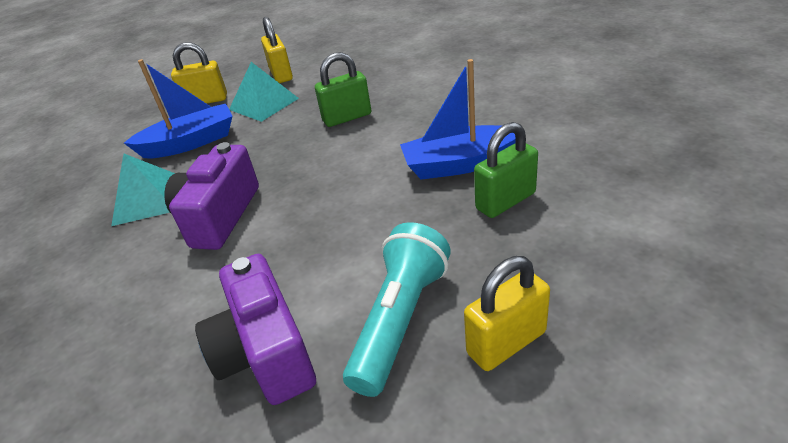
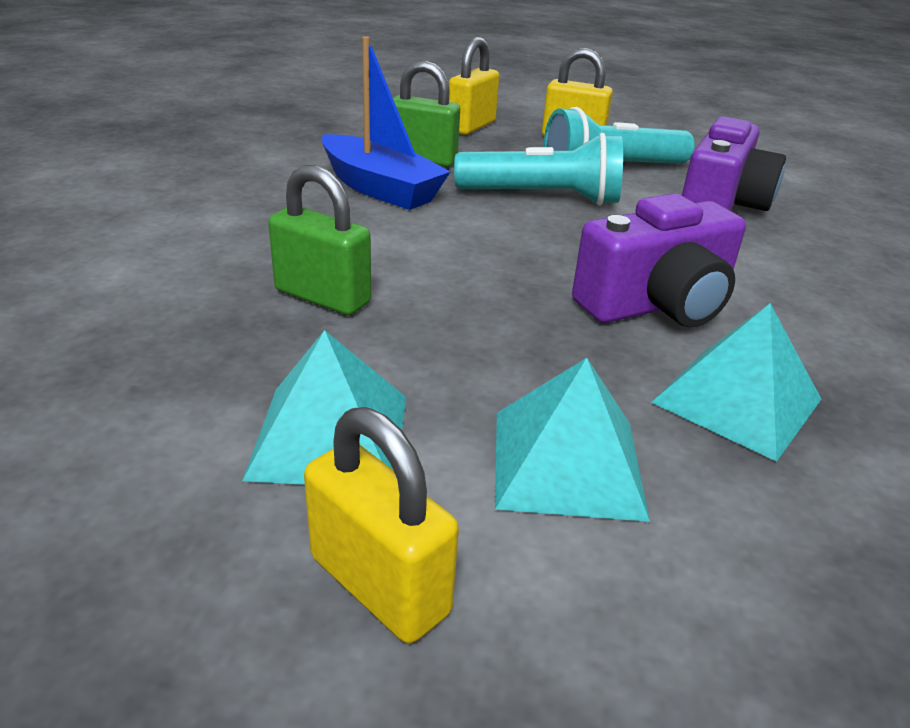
camera: 135 degrees left, 5 degrees down
(190, 143) = (567, 463): blue boat -> turquoise pyramid
(281, 75) = (145, 494): yellow padlock -> yellow padlock (471, 127)
(381, 238) = (543, 197): none -> turquoise flashlight

